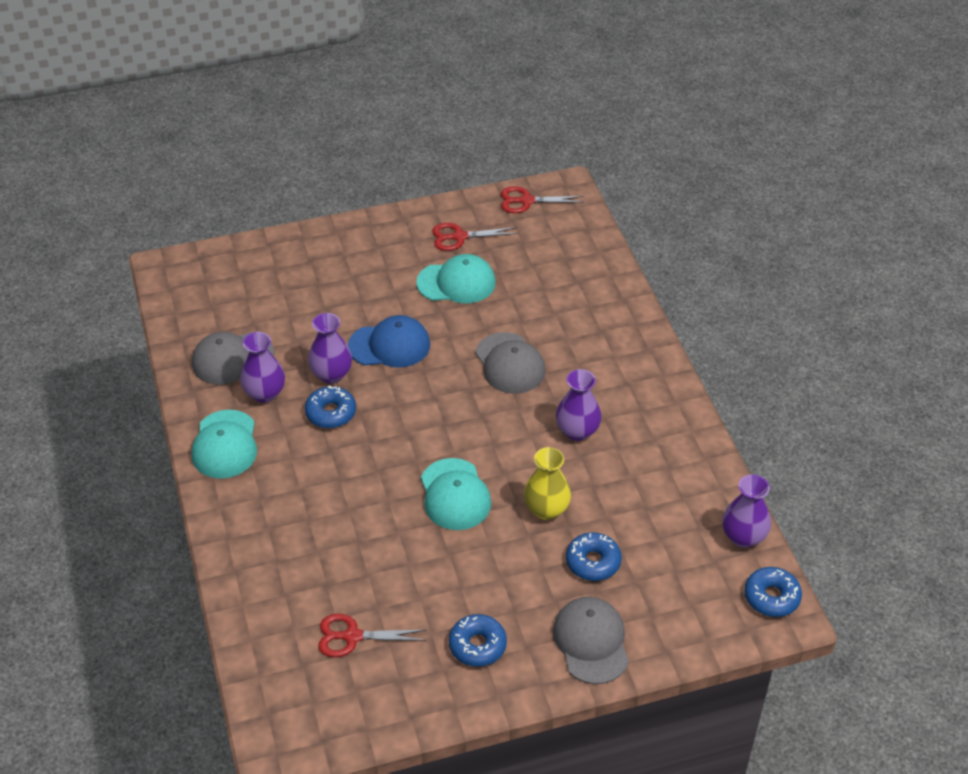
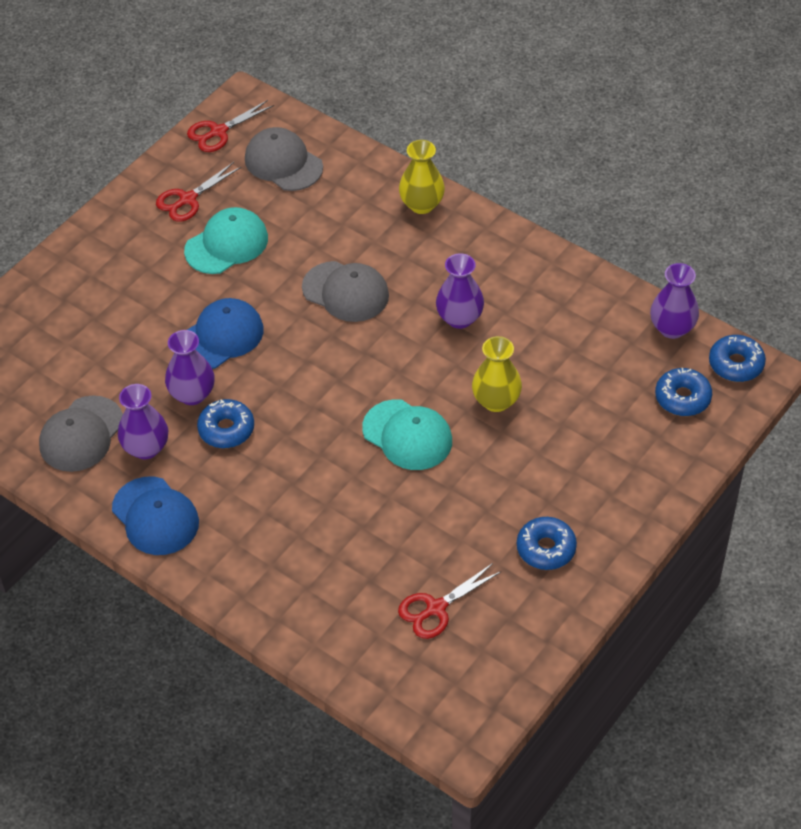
camera: 35 degrees left, 5 degrees up
(225, 445) = (155, 516): turquoise cap -> blue cap
(591, 642) = (632, 487): grey cap -> grey cap (283, 163)
(593, 562) = (574, 421): blue donut -> blue donut (682, 398)
(628, 331) = (422, 204): none -> yellow vase

